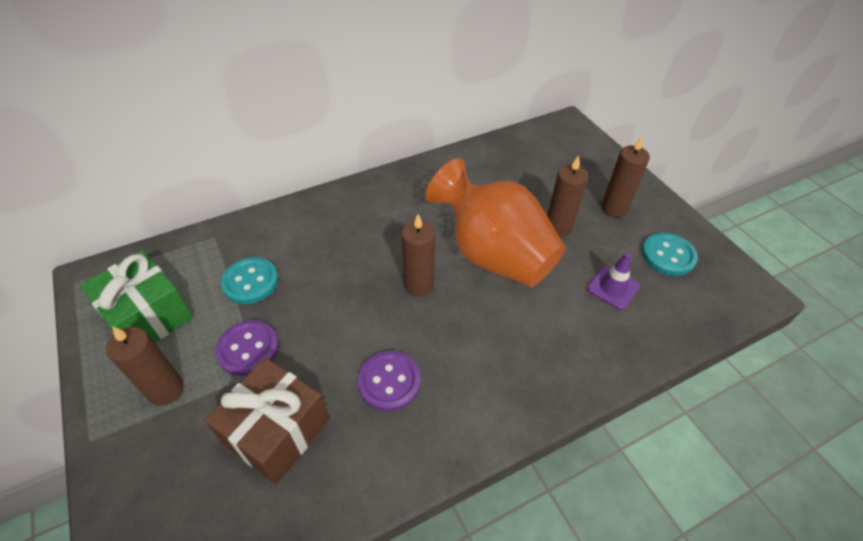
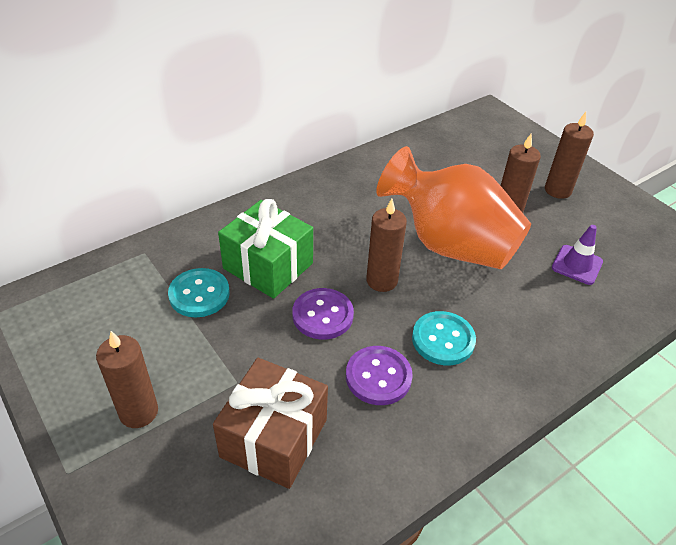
camera: 10 degrees left, 5 degrees down
(149, 316) = (95, 340): green gift -> green gift (268, 266)
(248, 349) = (217, 361): purple button -> purple button (322, 315)
(668, 255) = (622, 230): turquoise button -> turquoise button (443, 340)

